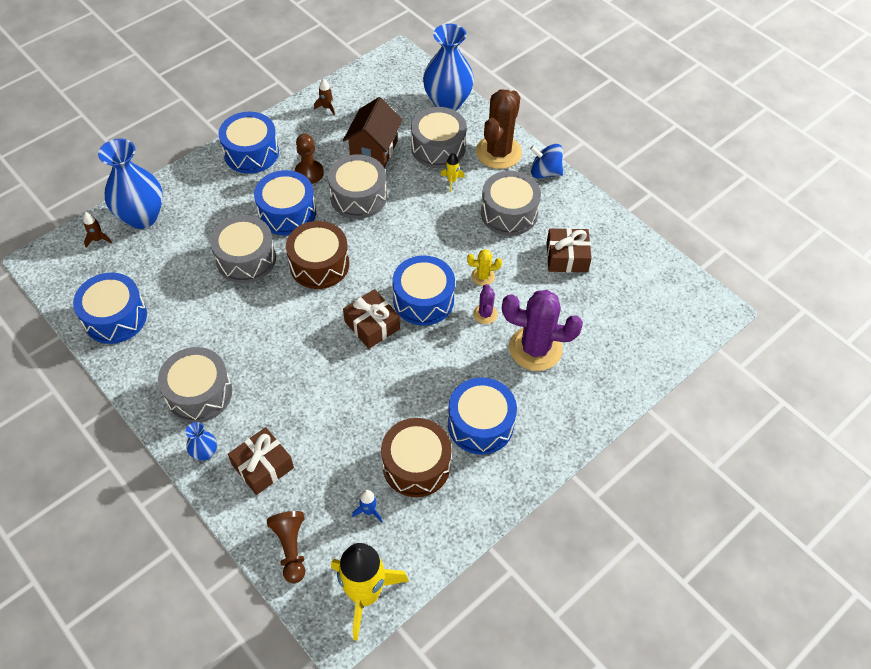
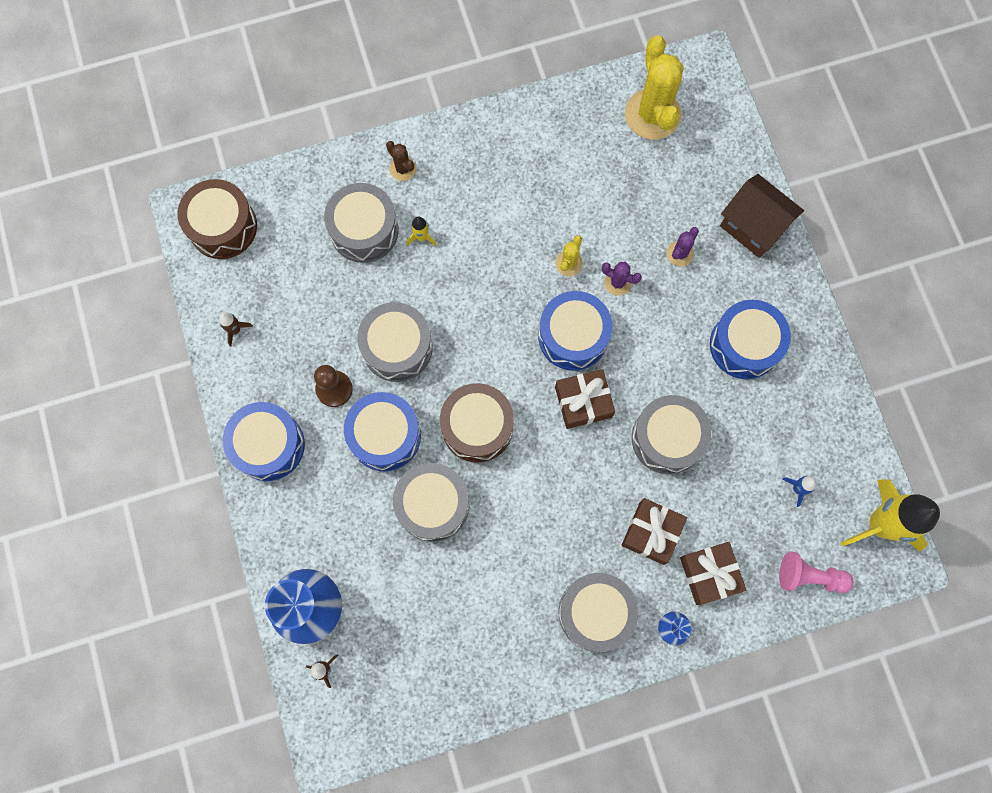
camera: 65 degrees left, 20 degrees up
(115, 317) = (453, 678): blue drum -> none
(291, 548) = (809, 576): brown pawn -> pink pawn
(374, 150) = (334, 303): brown house -> brown house (753, 226)
(416, 465) = (765, 424): brown drum -> brown drum (223, 226)
(447, 102) = (297, 189): blue vase -> none
(498, 152) = (402, 169): brown cactus -> brown cactus, size x0.47
(509, 213) = (495, 198): grey drum -> grey drum (667, 438)
(535, 348) = (680, 253): purple cactus -> purple cactus, size x0.47
(545, 172) = (455, 134): blue spinning top -> none
(567, 257) = (581, 169): brown gift -> brown gift (652, 533)
(645, 288) = (652, 114): none -> yellow cactus

